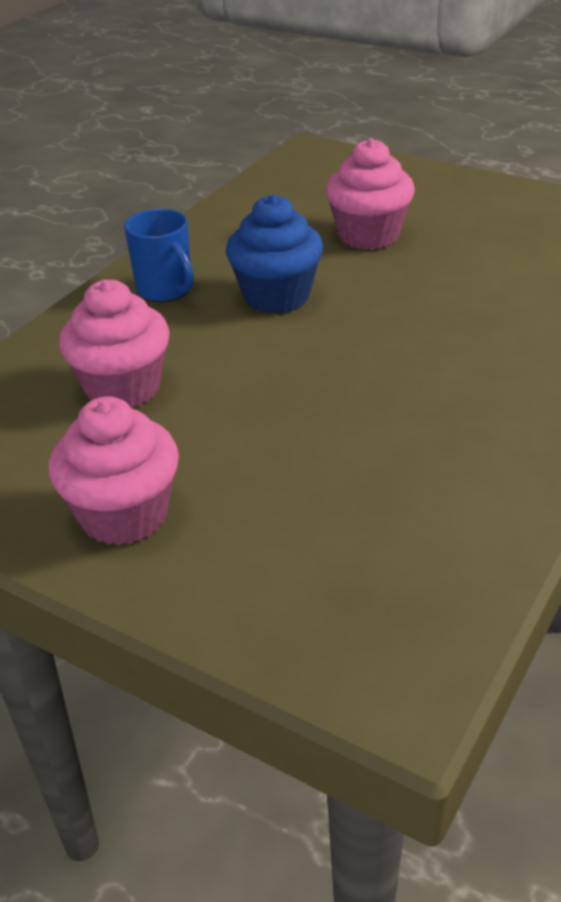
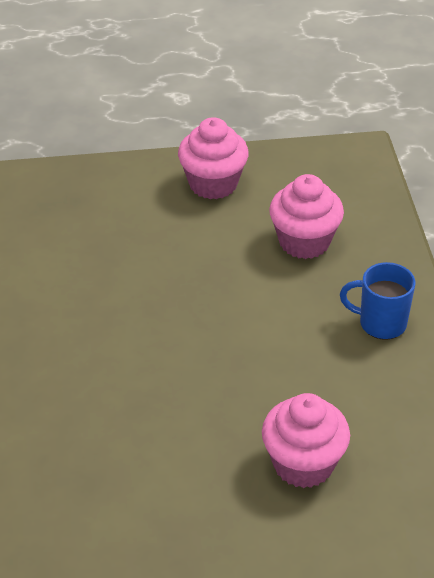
camera: 140 degrees right, 5 degrees up
(276, 296) = (299, 357): blue cupcake -> none

